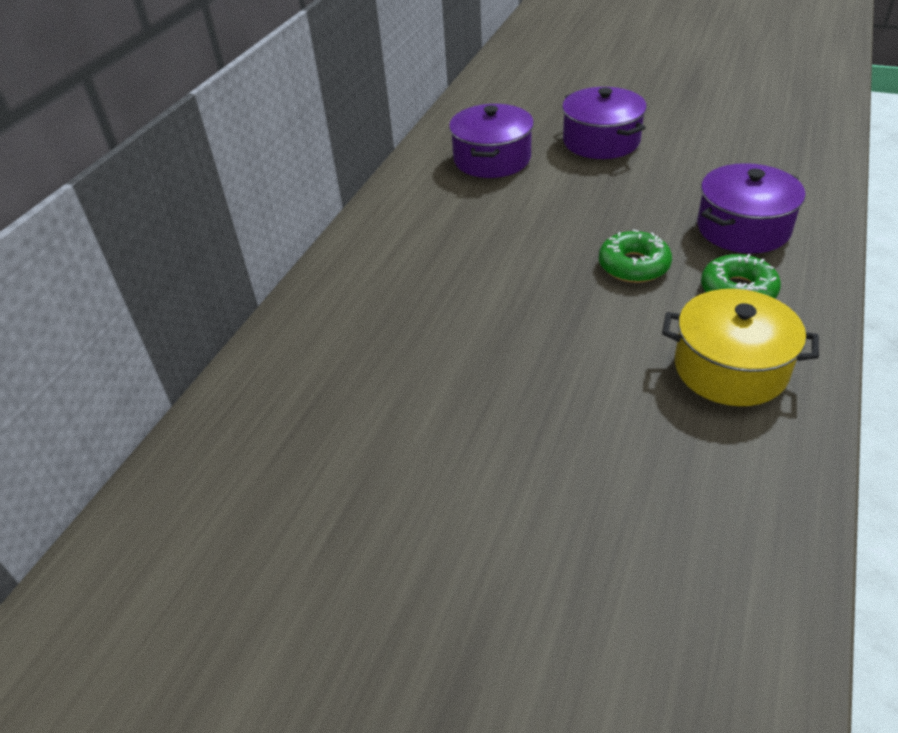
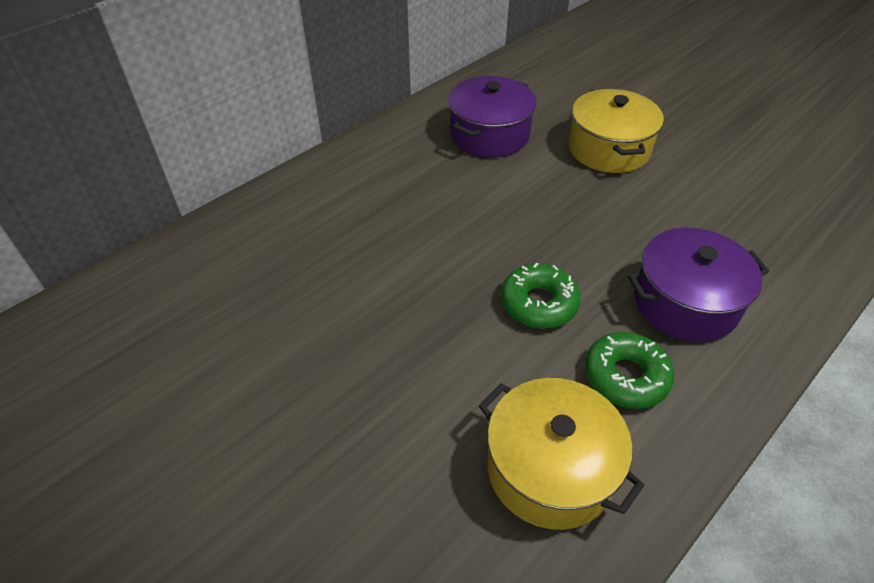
camera: 20 degrees right, 5 degrees up
(601, 141) = (608, 149): purple pot -> yellow pot

